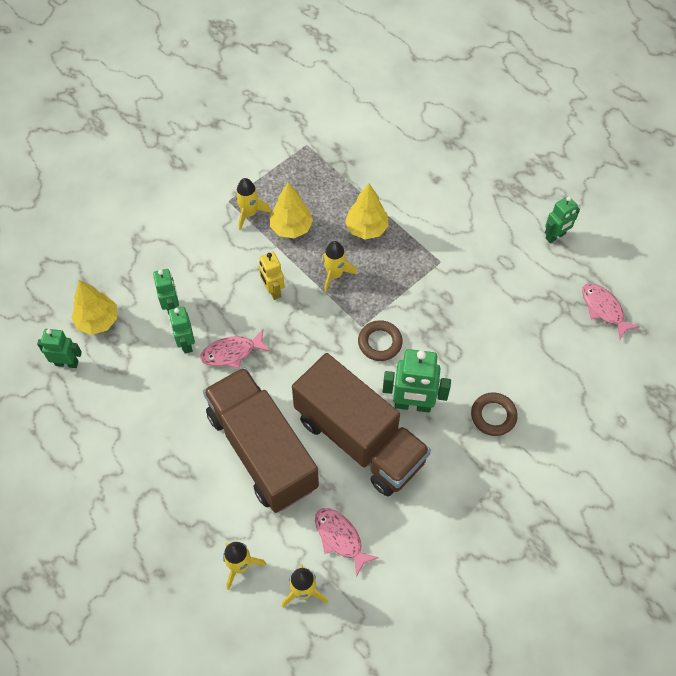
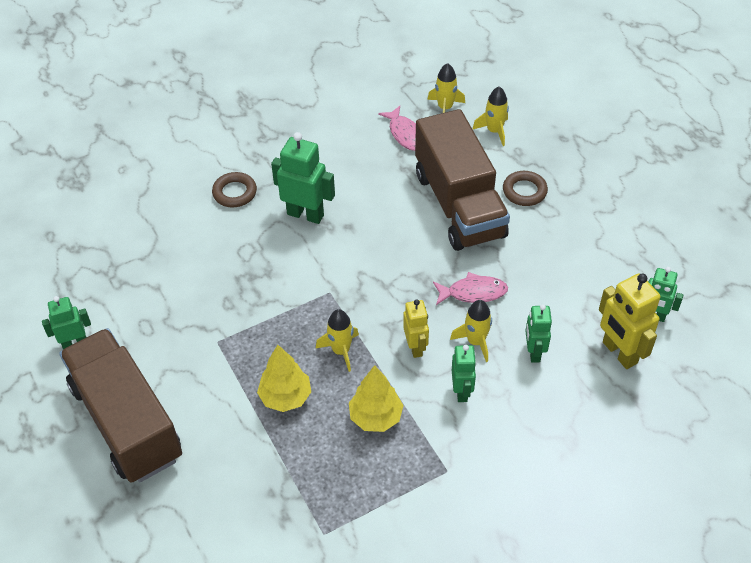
camera: 165 degrees left, 10 degrees down
(98, 321) = (619, 353): yellow tree -> yellow robot
(186, 343) = (521, 311): green robot -> green robot (462, 391)
(249, 213) = (423, 447): yellow rocket -> yellow rocket (475, 341)
(359, 439) = (366, 197): brown truck -> brown truck (127, 421)
(380, 342) = (316, 273): brown ring -> brown ring (524, 191)
(603, 309) = (74, 260): pink fish -> none

